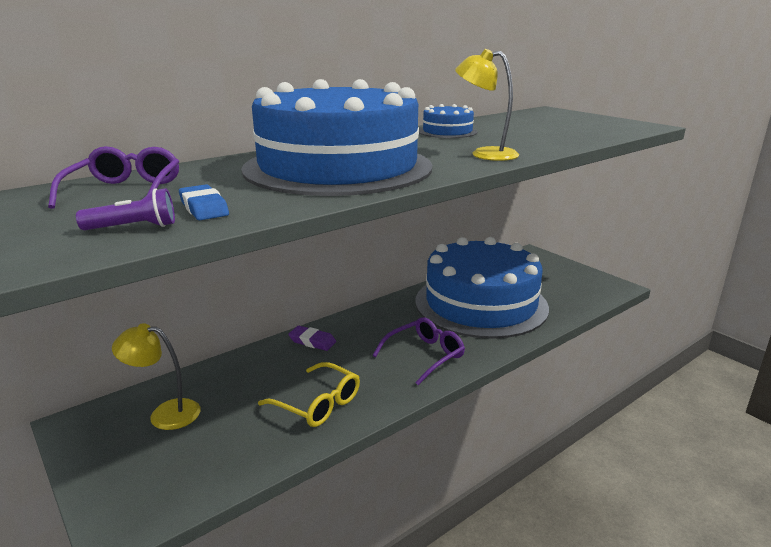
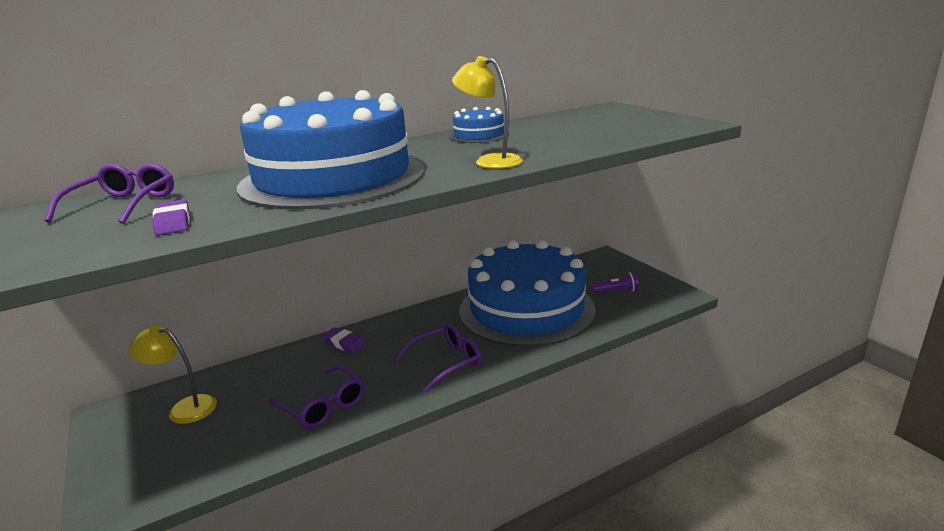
camera: 10 degrees right, 0 degrees up
(134, 227) = (97, 242): purple flashlight -> purple flashlight (616, 291)
(204, 208) = (173, 222): blue eraser -> purple eraser
(317, 403) = (323, 406): yellow glasses -> purple glasses

